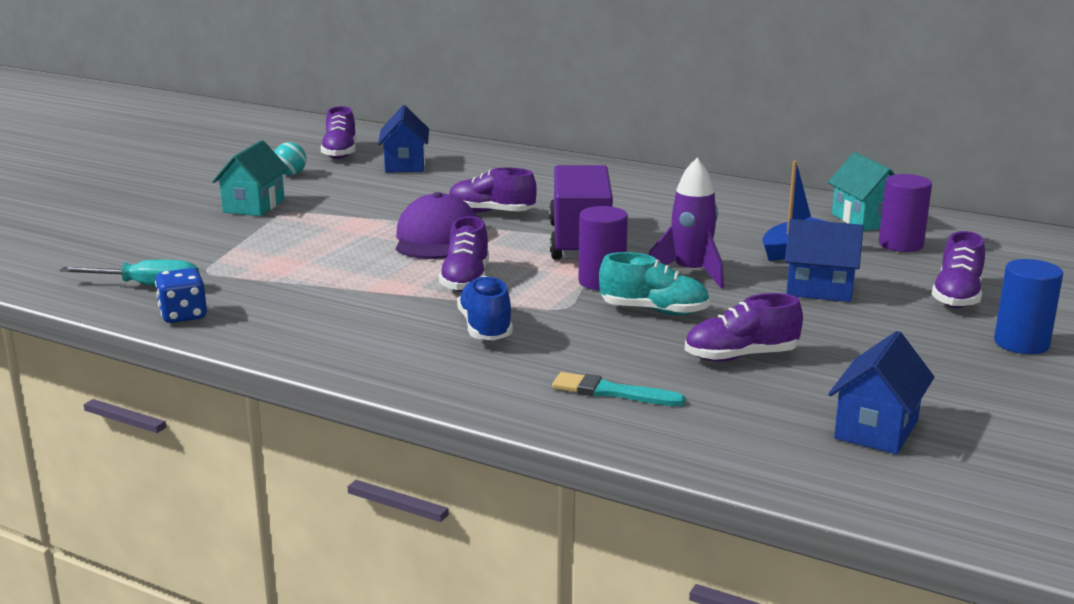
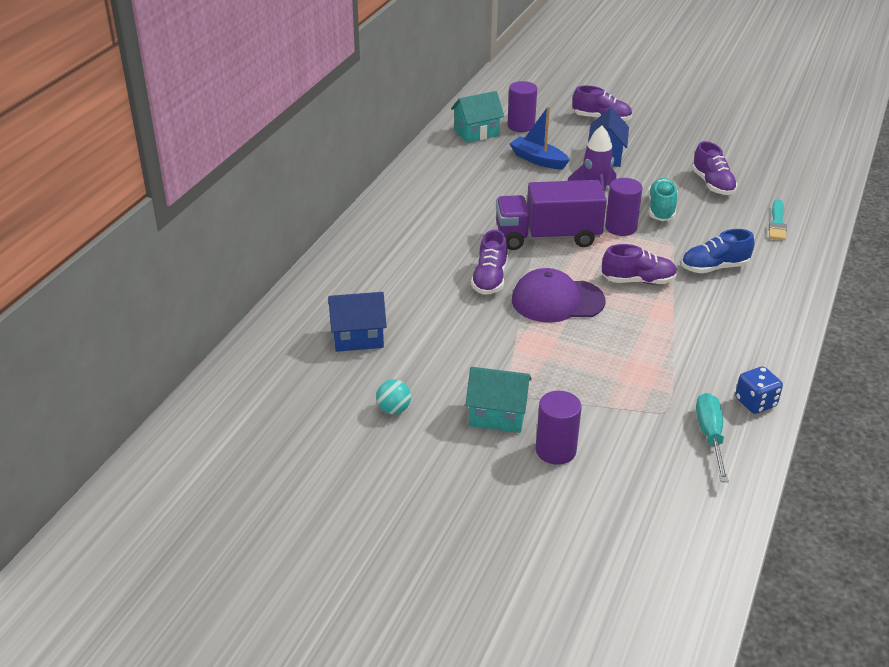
camera: 95 degrees left, 15 degrees up
(186, 223) = (555, 450): none -> purple cylinder
(340, 153) = (315, 386): purple shoe -> none
(876, 429) = (775, 155): blue house -> none
(1021, 343) = (658, 110): blue cylinder -> none

